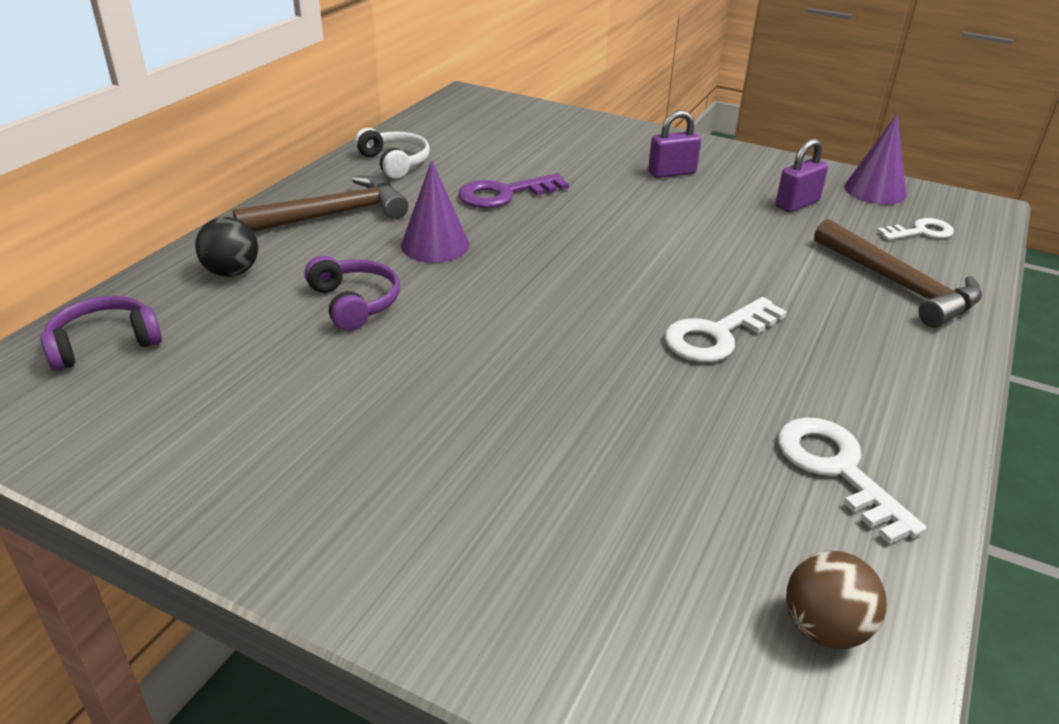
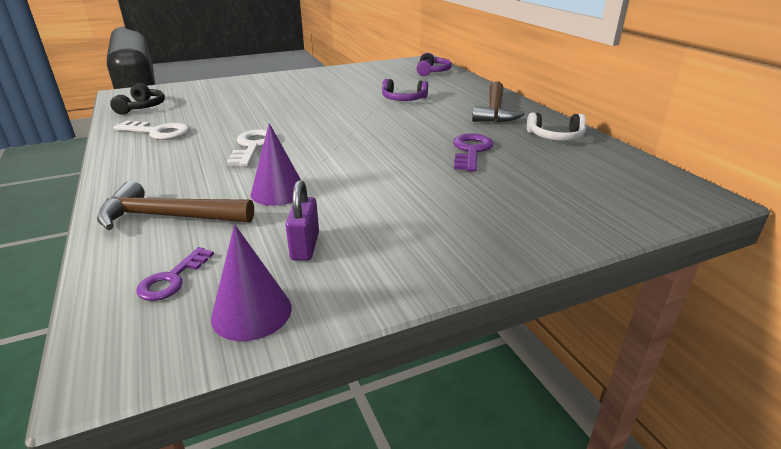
camera: 130 degrees right, 5 degrees down
(232, 272) = (459, 89): black ball -> none
(435, 245) = (432, 121): purple cone -> purple cone (278, 192)
(672, 173) = (432, 219): purple padlock -> none
(824, 628) = (142, 107): brown ball -> black headphones
(921, 232) = (172, 279): white key -> purple key

